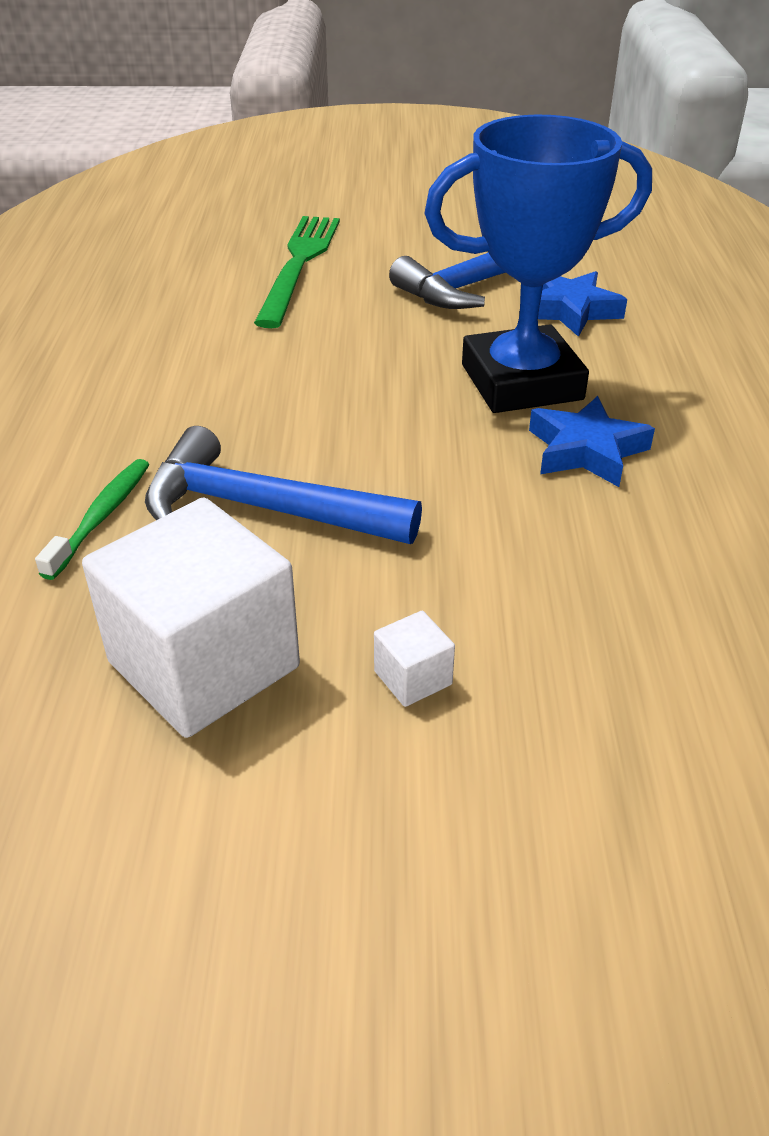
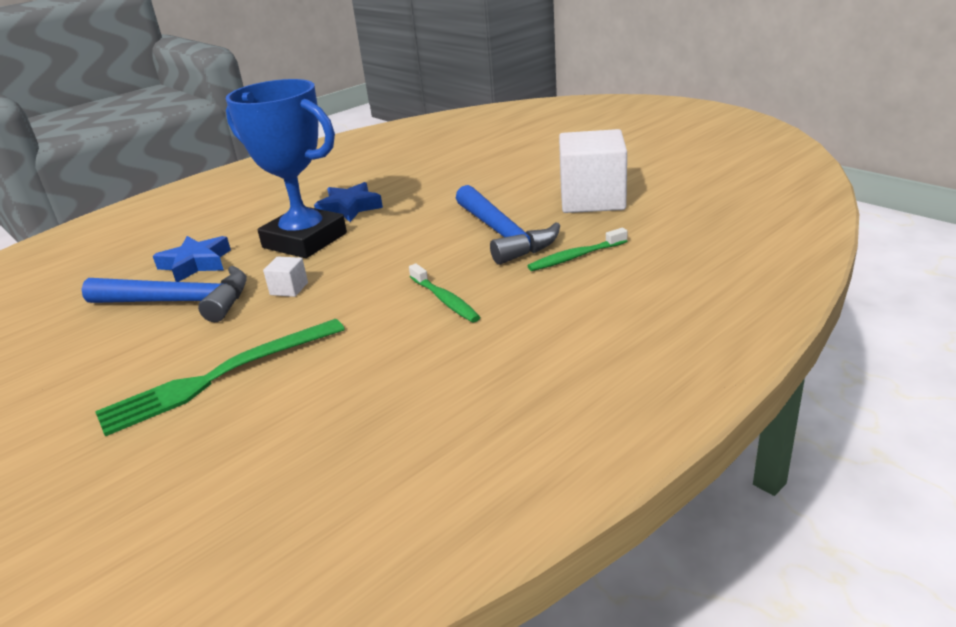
camera: 130 degrees left, 10 degrees down
(201, 392) = (445, 300): none -> green toothbrush
(413, 678) = (531, 177): white cube -> white cube (289, 289)

